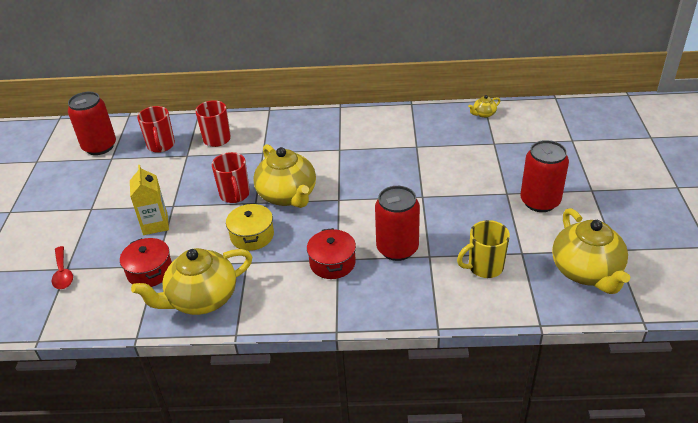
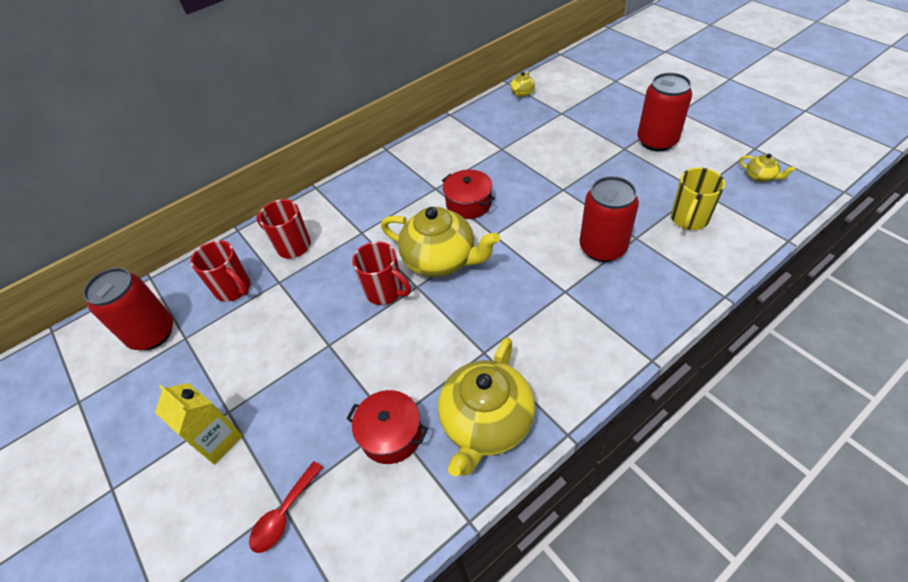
camera: 35 degrees left, 10 degrees up
(63, 273) = (284, 514): red spoon -> red spoon turned 90 degrees clockwise
(155, 224) = (333, 378): yellow carton -> yellow carton (218, 440)
(252, 236) = (455, 321): yellow pot -> none
(332, 263) = (565, 297): red pot -> red pot (469, 203)
(586, 272) = (760, 177): yellow teapot -> yellow teapot, size x0.42

